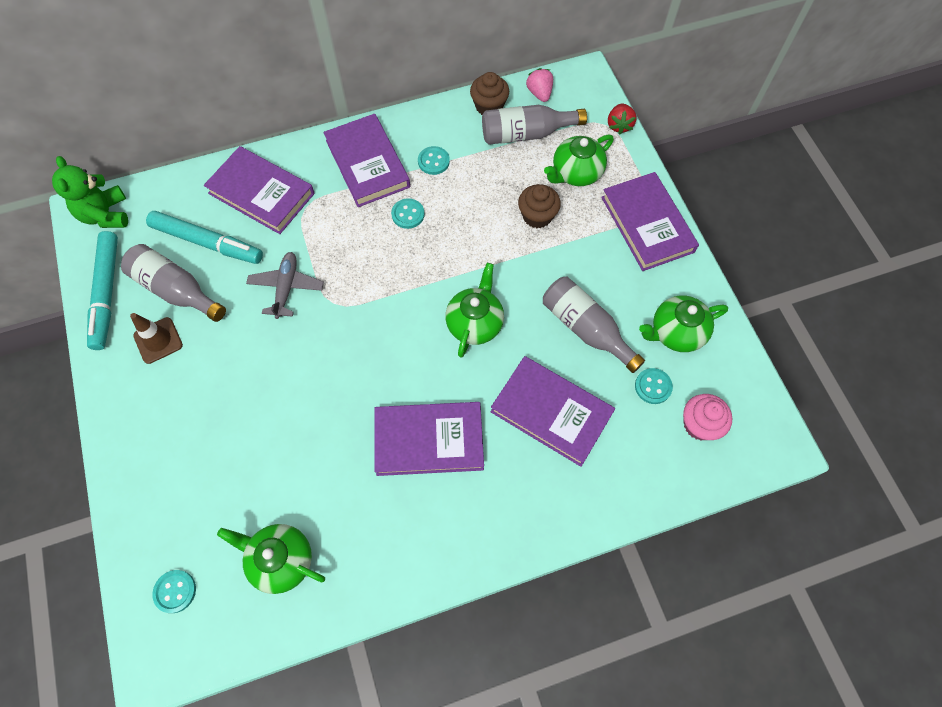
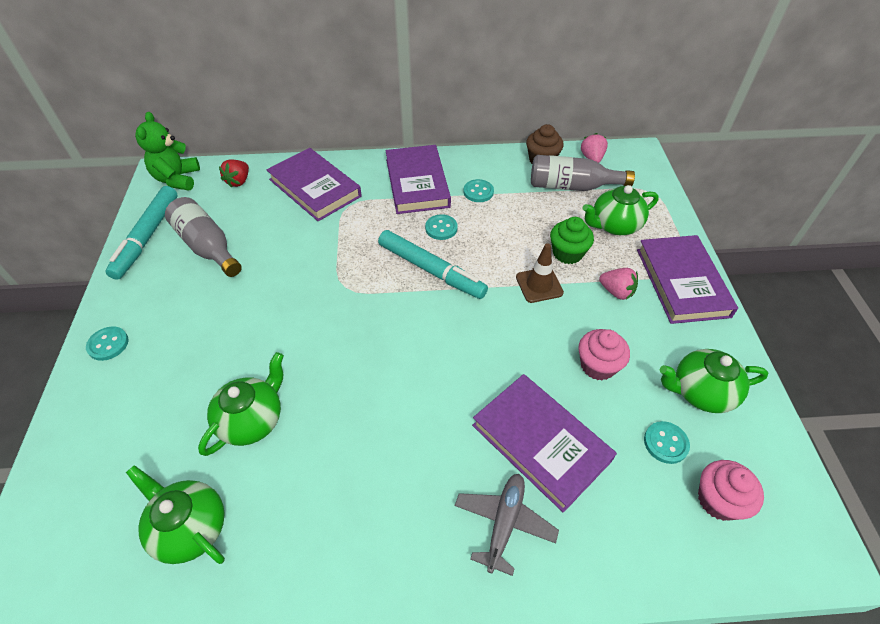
camera: 15 degrees right, 15 degrees down
(158, 340) = (171, 283): brown traffic cone -> brown traffic cone (539, 285)
(175, 591) = (66, 531): turquoise button -> turquoise button (108, 344)
(207, 242) = (252, 215): turquoise marker -> turquoise marker (431, 270)
(286, 288) = (306, 265): grey plane -> grey plane (504, 523)
(429, 440) = (396, 439): purple book -> none
(475, 323) = (479, 334): green teapot -> green teapot (252, 420)
(537, 216) = (567, 253): brown cupcake -> green cupcake
(586, 329) = (597, 365): grey bottle -> pink cupcake
(590, 248) = (616, 292): none -> pink strawberry
(619, 125) = (665, 195): red strawberry -> red strawberry (238, 181)

